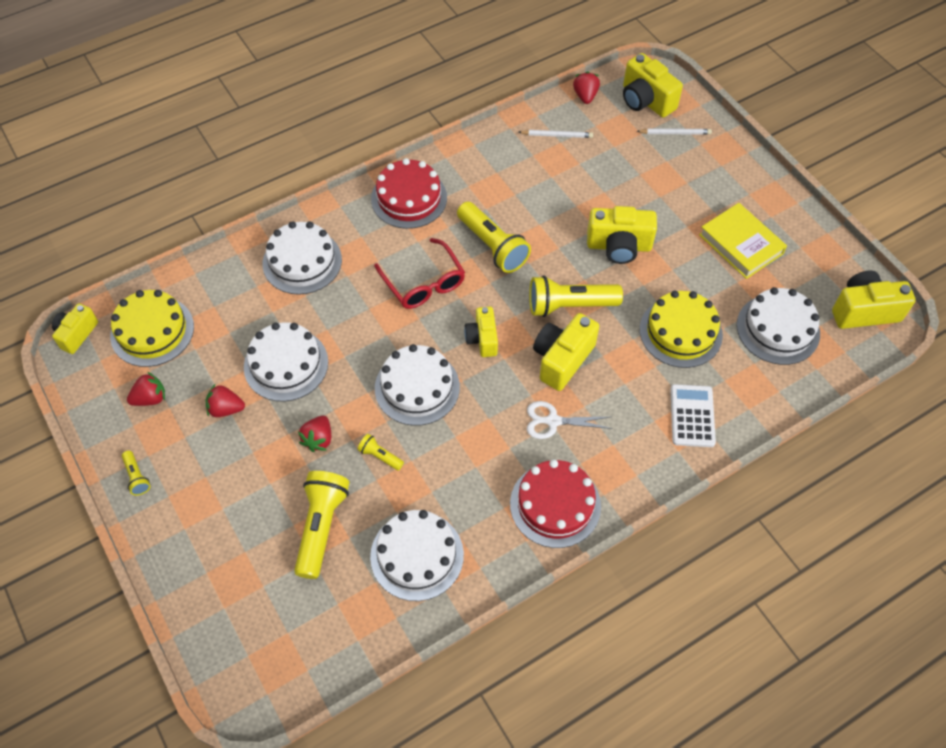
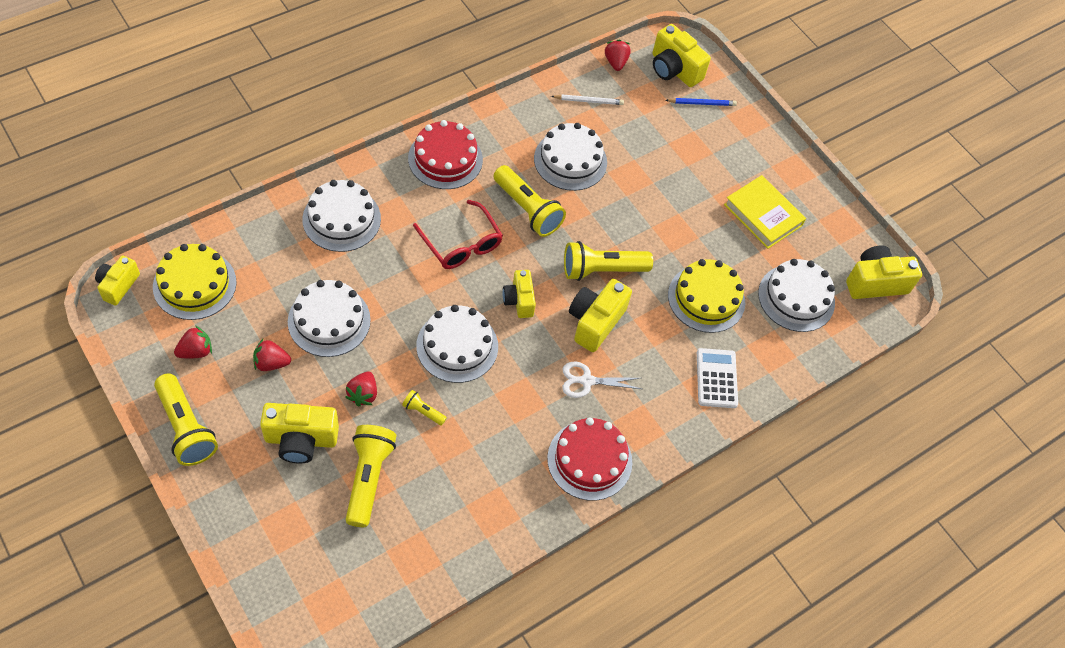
camera: 10 degrees left, 0 degrees up
(137, 477) = (186, 428): yellow flashlight -> yellow flashlight, size x2.10
(417, 555) = (460, 506): white cake -> white cake (570, 160)
(619, 246) = (648, 213): yellow camera -> yellow camera (301, 440)
(675, 133) = (702, 103): white pencil -> blue pencil

